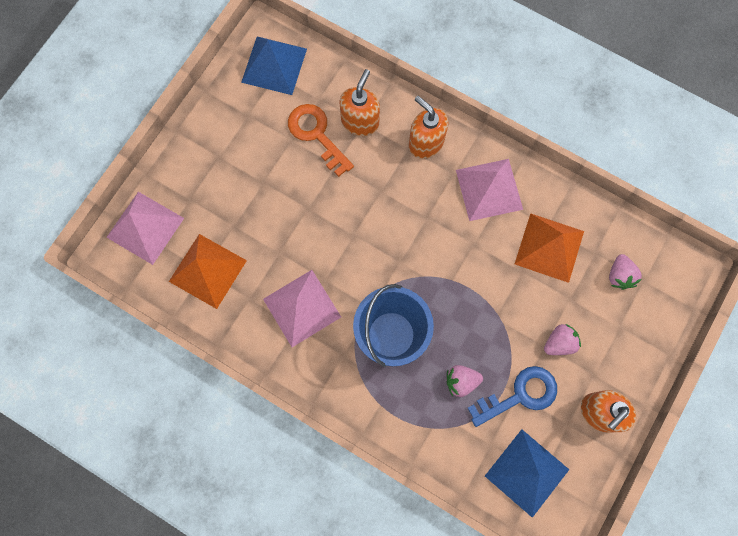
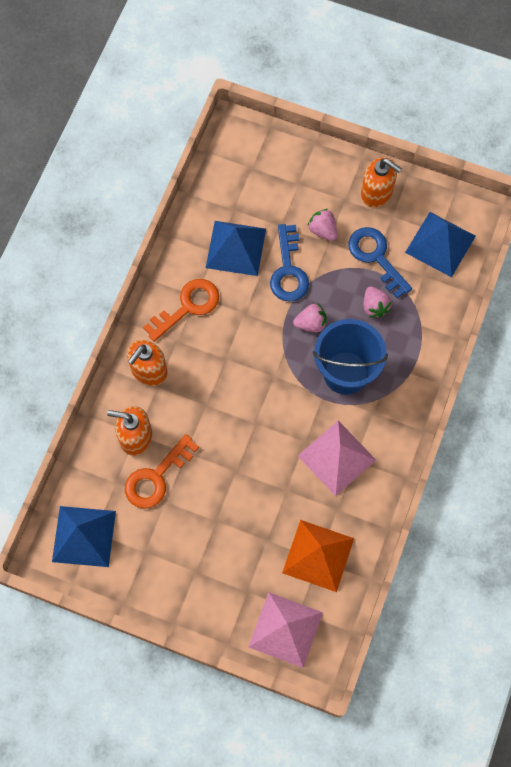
camera: 100 degrees left, 5 degrees down
(489, 189) = (187, 306): pink pyramid -> orange key
(516, 297) = (288, 270): none -> blue key
(549, 247) = (235, 248): orange pyramid -> blue pyramid
(619, 275) = (251, 187): pink strawberry -> pink strawberry (311, 323)

